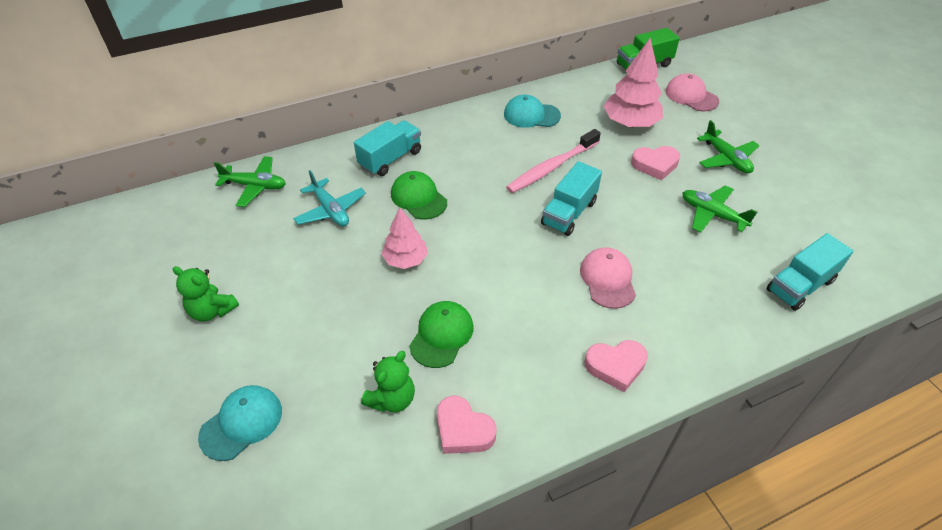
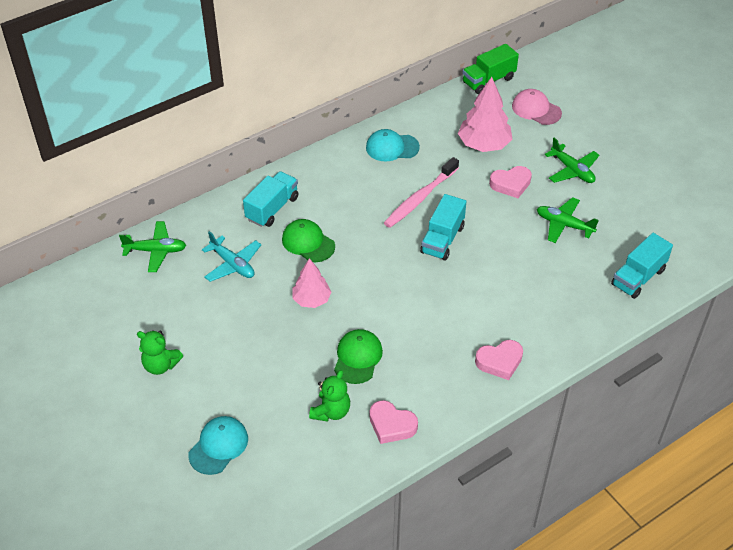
camera: 10 degrees left, 0 degrees up
(608, 279) = (484, 293): pink cap -> none

